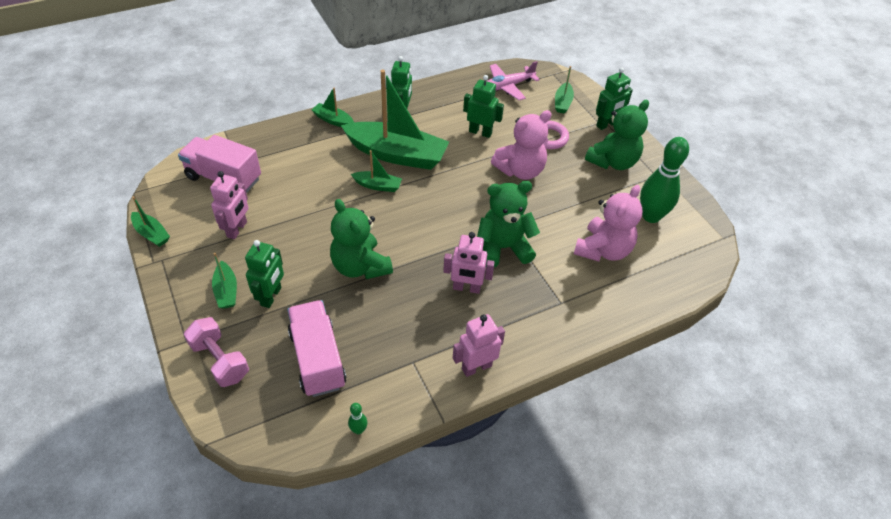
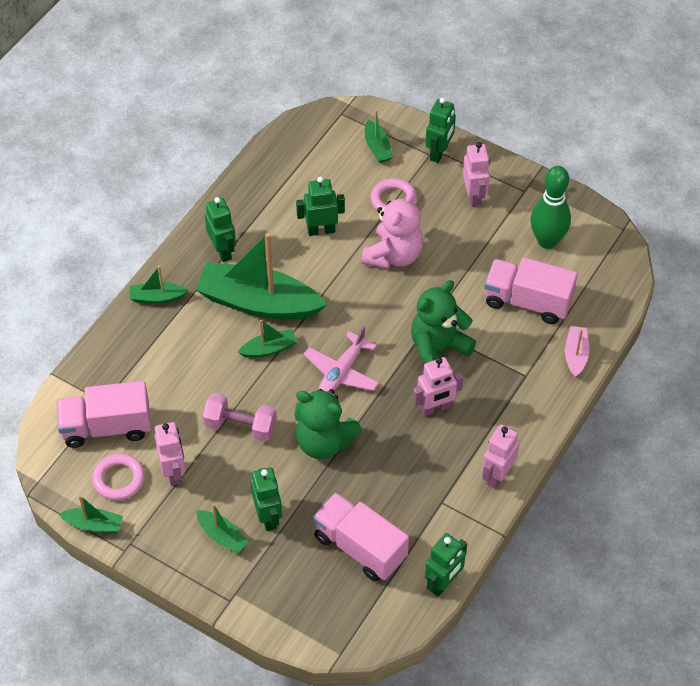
camera: 30 degrees left, 5 degrees up
(198, 214) = (119, 479): none -> pink ring
(220, 361) = (277, 598): pink dumbbell -> pink dumbbell (240, 426)
(358, 430) = (443, 583): green bowling pin -> green robot
(397, 154) = (258, 303): green boat -> green boat turned 150 degrees counterclockwise
(507, 86) = (305, 156): pink plane -> pink plane (342, 372)
(603, 250) = (527, 301): pink teddy bear -> pink truck
(613, 162) = (474, 196): green teddy bear -> pink robot
(616, 309) = (575, 355): none -> pink boat

